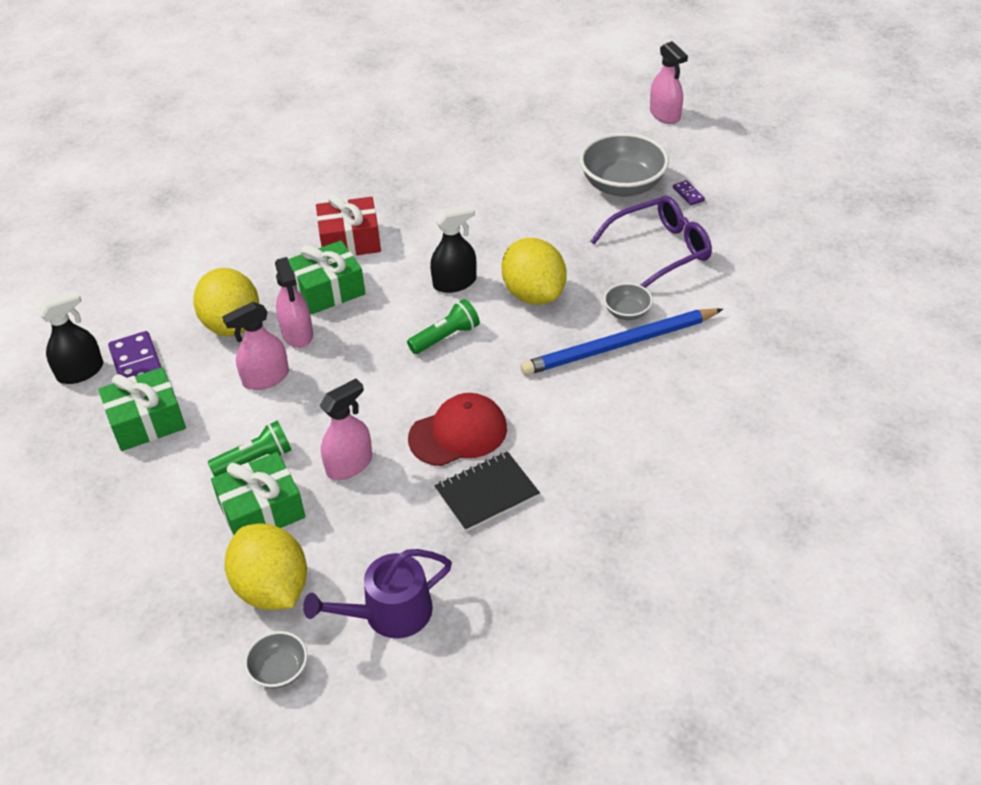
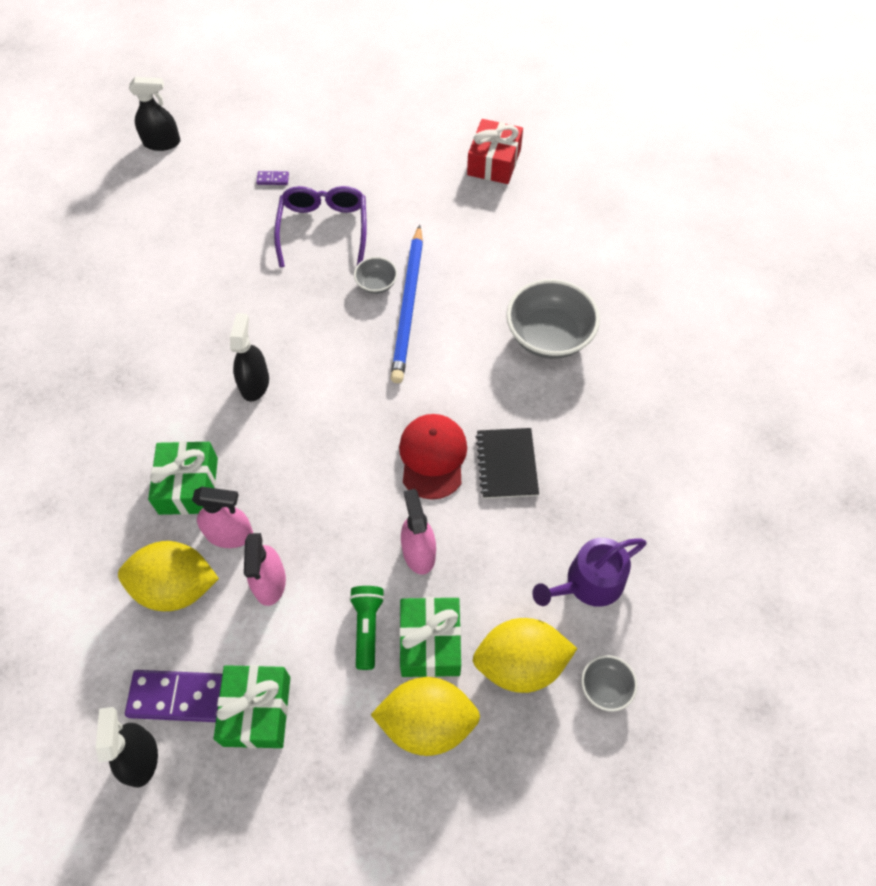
camera: 65 degrees left, 15 degrees up
(350, 241) = (133, 441): red gift -> red gift (494, 162)
(389, 613) = (589, 583): purple watering can -> purple watering can turned 60 degrees clockwise
(446, 337) = (317, 418): green flashlight -> none
(534, 294) = (311, 334): yellow lemon -> yellow lemon (427, 722)
(622, 185) = (227, 214): grey bowl -> grey bowl (549, 336)
(665, 115) = (162, 143): pink spray bottle -> black spray bottle

